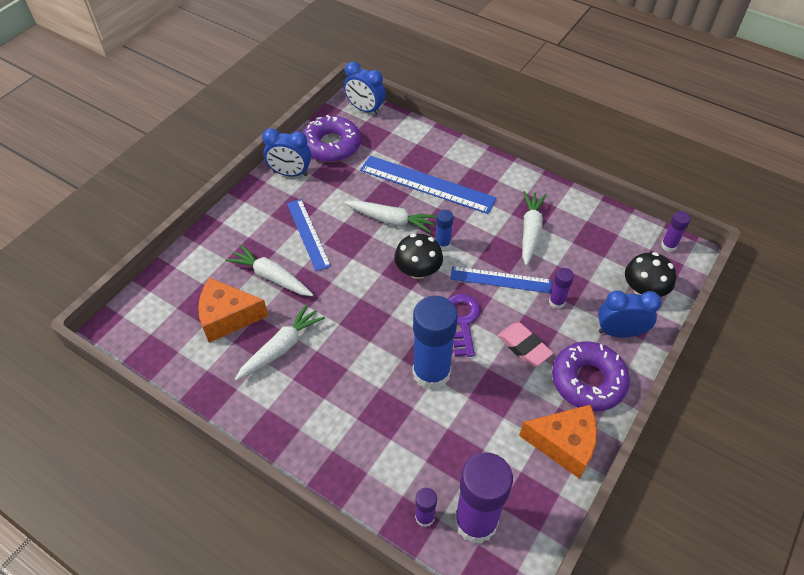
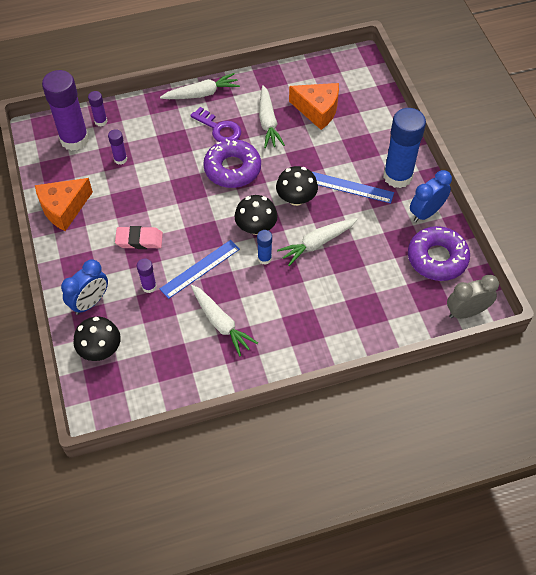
camera: 130 degrees right, 5 degrees up
(228, 317) = (317, 110): orange cheese -> orange cheese turned 75 degrees clockwise
(271, 277) = (330, 147): white carrot -> white carrot (202, 94)
(358, 263) = (296, 198): none -> black mushroom
(365, 109) = (466, 312): blue clock -> grey clock
(427, 184) = (333, 292): blue ruler -> none
(431, 373) = (174, 180): blue glue stick -> blue glue stick (397, 176)
(462, 321) = (192, 222): purple key -> purple key (219, 129)
(588, 381) = (82, 254): purple donut -> purple donut (232, 169)
(668, 246) = (113, 407): purple glue stick -> purple glue stick (120, 159)

